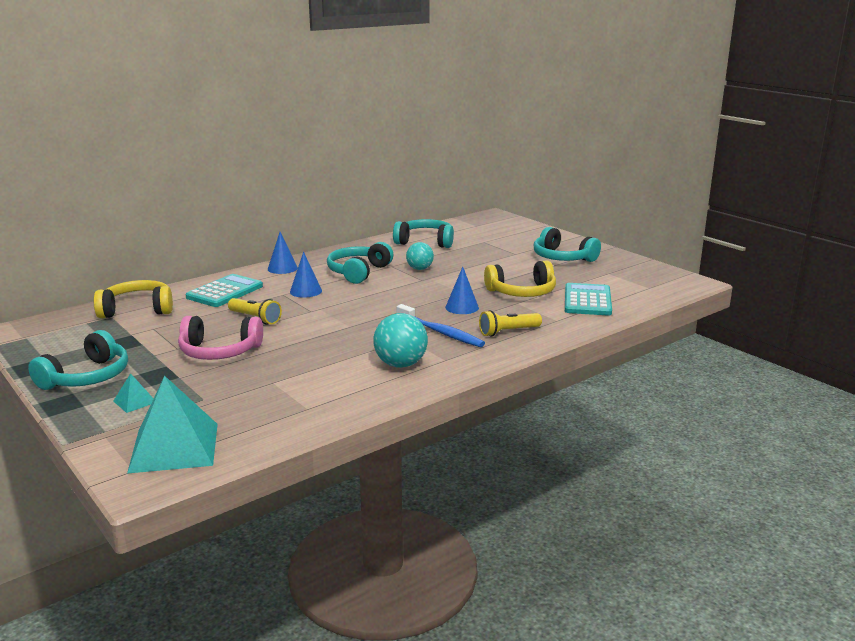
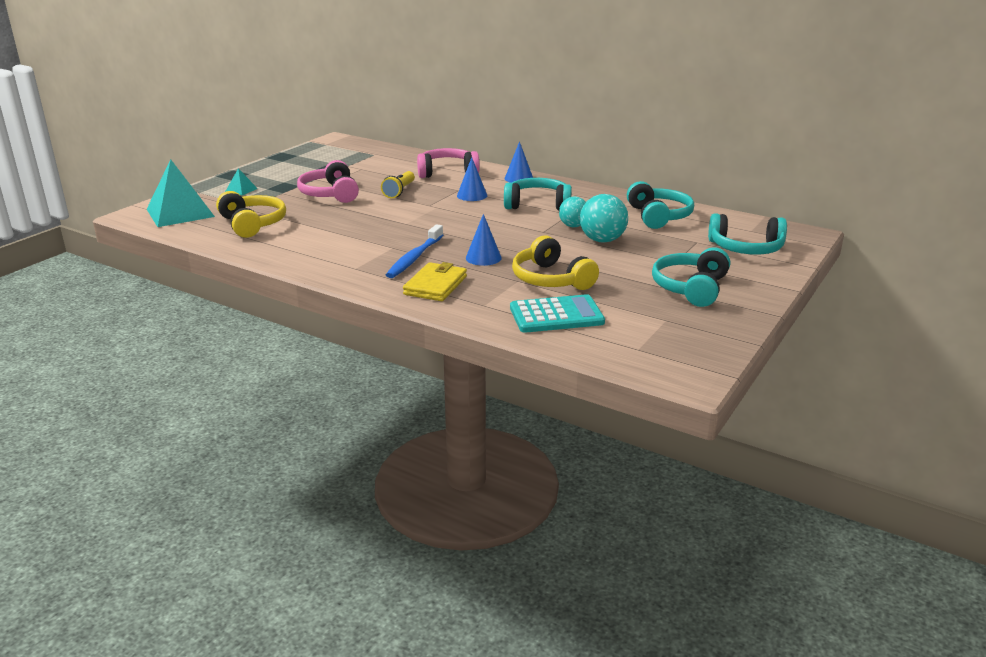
camera: 70 degrees right, 5 degrees up
(87, 377) = (273, 171): turquoise headphones -> turquoise headphones (746, 248)
(137, 310) = (391, 157): yellow headphones -> yellow headphones (253, 224)
(225, 292) = (447, 172): turquoise calculator -> pink headphones
(400, 364) = (336, 253): turquoise ball -> turquoise ball (602, 240)
(508, 332) = (435, 285): yellow flashlight -> yellow wallet

